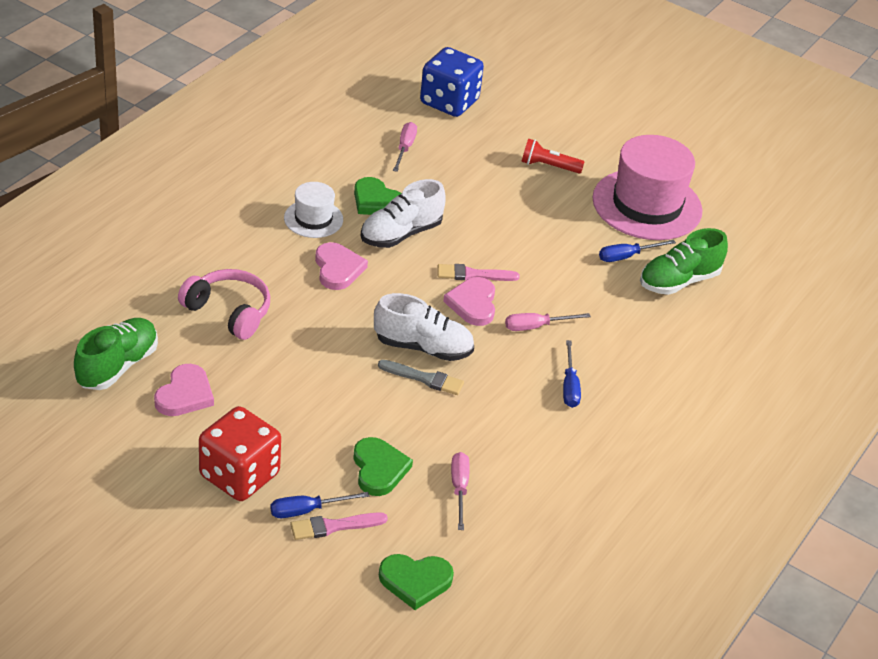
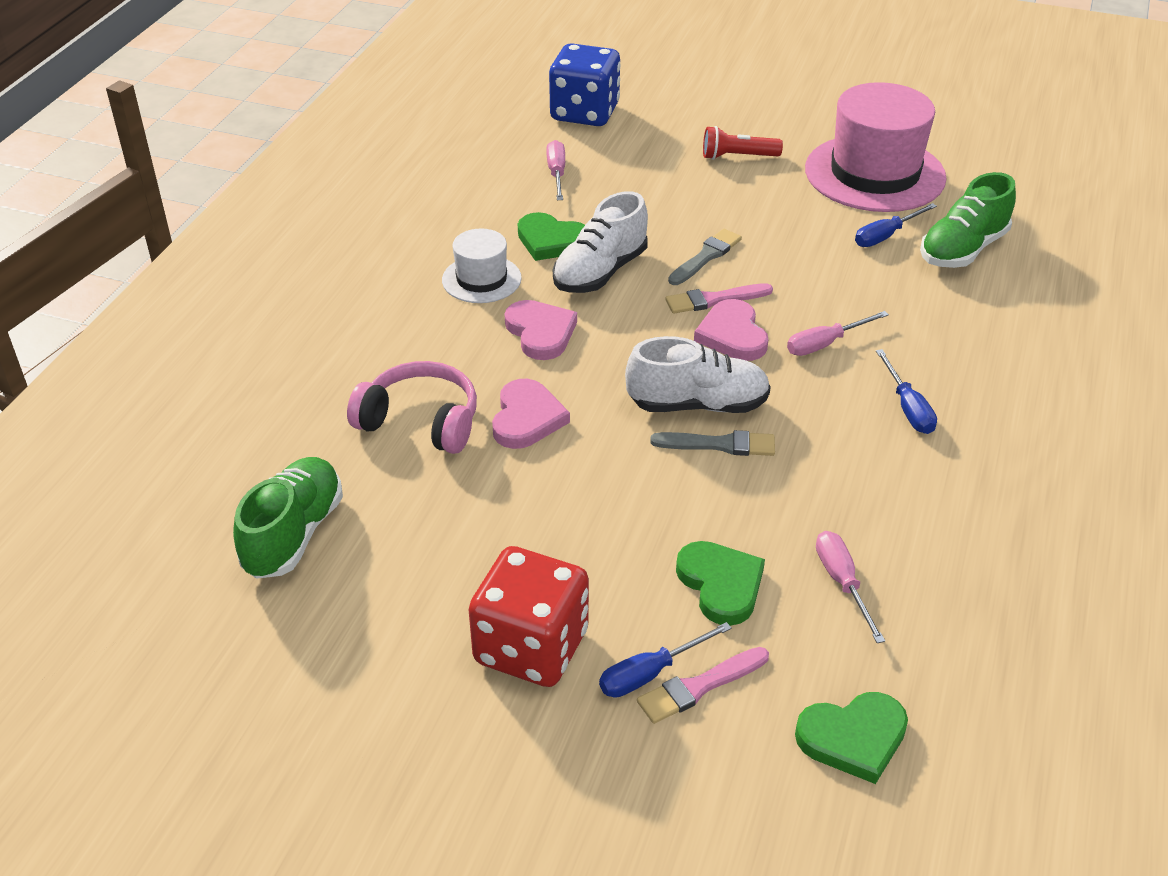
camera: 10 degrees left, 0 degrees up
(185, 394) = (405, 550): pink heart -> pink heart (527, 418)
(484, 240) = (706, 257): none -> grey brush

